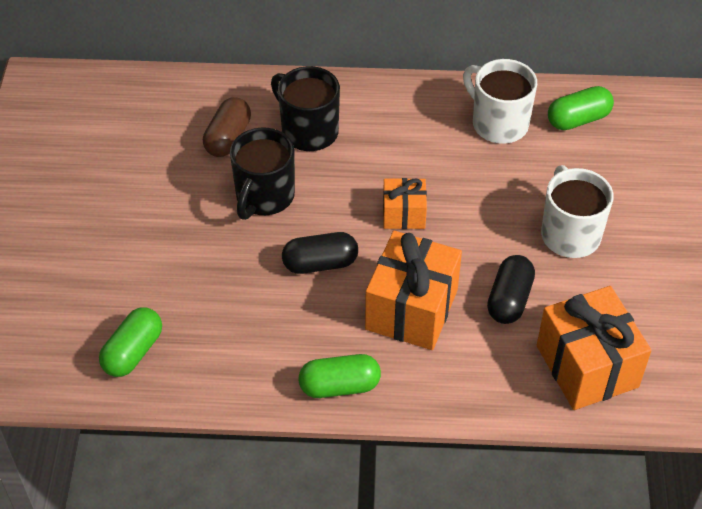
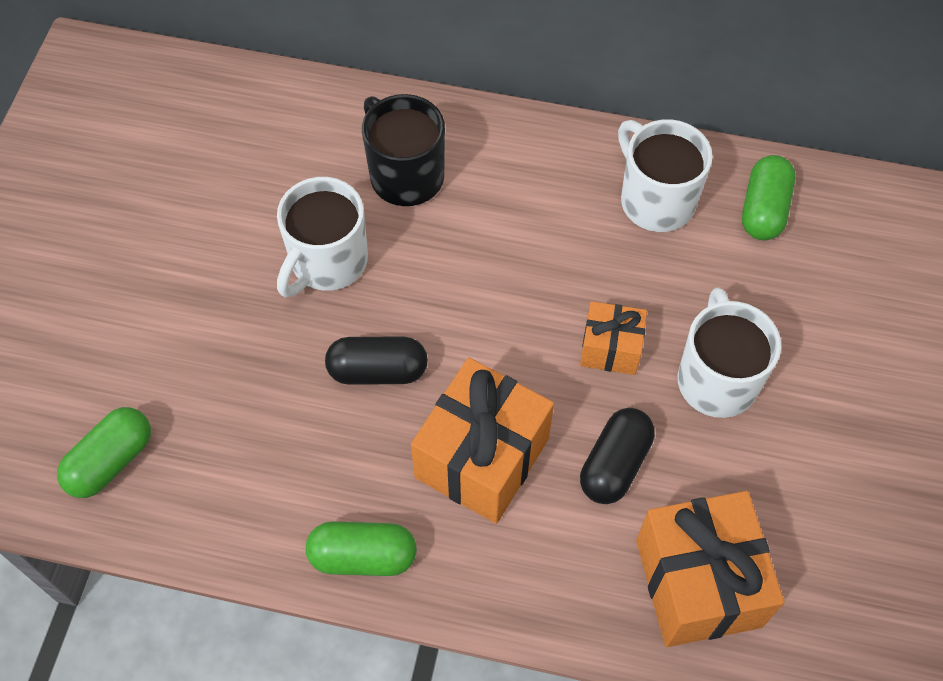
camera: 10 degrees right, 10 degrees up
(228, 138) = (301, 171): brown capsule -> none
(264, 197) = (327, 262): black mug -> white mug
(404, 214) = (502, 315): orange gift -> orange gift (610, 348)
(578, 119) = (763, 209): green capsule -> green capsule turned 60 degrees counterclockwise

